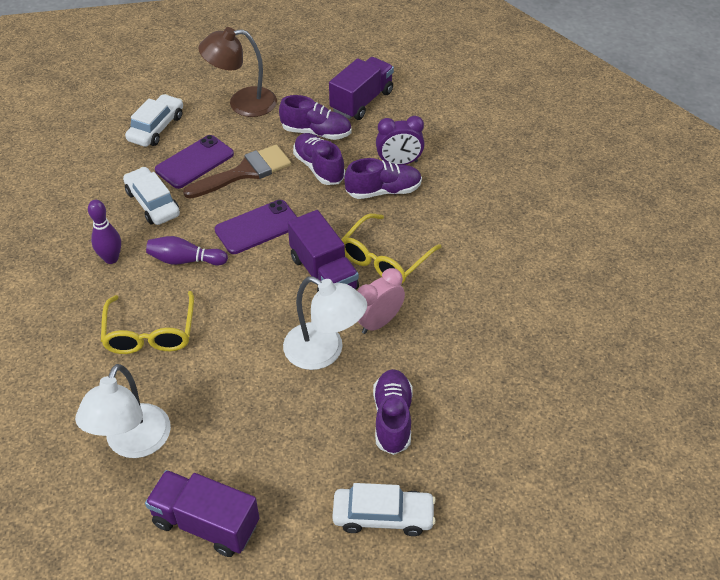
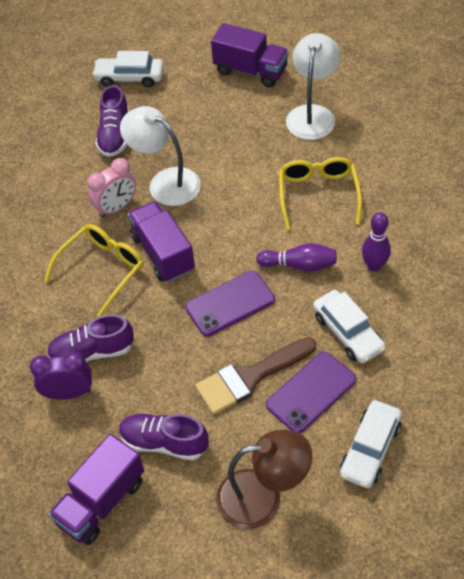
camera: 175 degrees left, 5 degrees up
(319, 168) = (163, 385): purple shoe -> none

